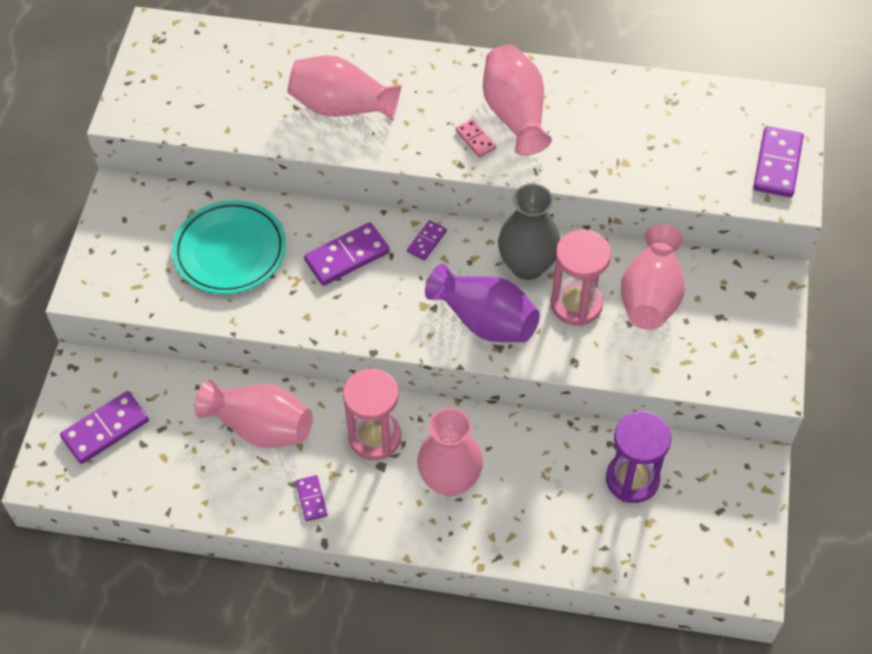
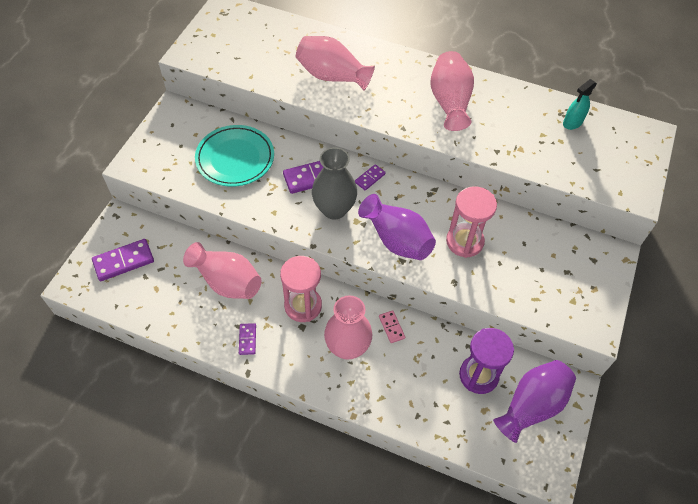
camera: 10 degrees right, 0 degrees up
(475, 139) = (418, 114): pink domino -> pink domino (391, 327)
(527, 265) = (436, 208): grey vase -> grey vase (334, 209)
(651, 295) = (520, 246): pink vase -> none
(686, 111) = (572, 123): none -> turquoise spray bottle
(709, 503) = (531, 405): none -> purple vase
(777, 164) = (632, 171): purple domino -> none

